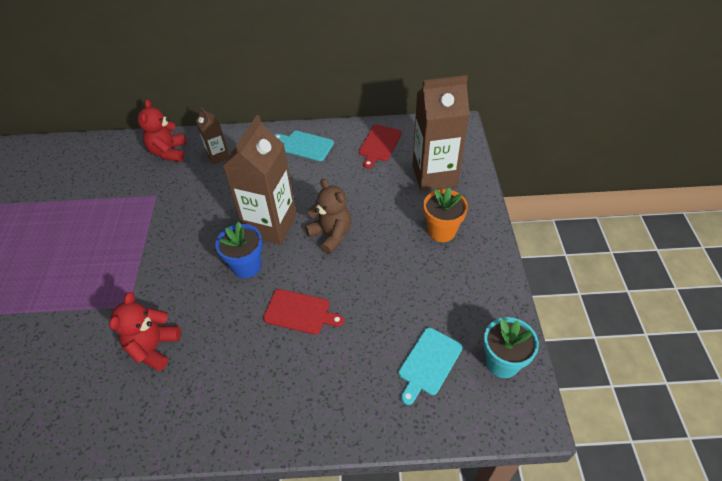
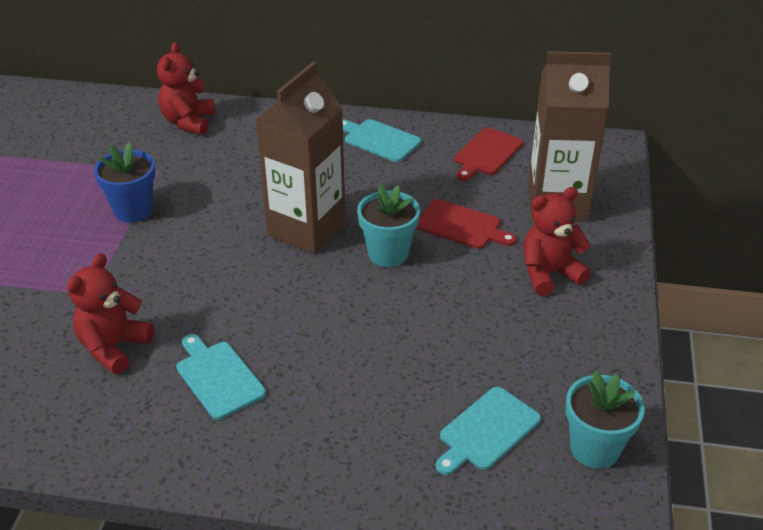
camera: 10 degrees right, 10 degrees down
(218, 156) = (254, 136): brown carton -> none
(235, 358) = (218, 377): none -> turquoise cutting board
(246, 266) = (261, 273): blue flower pot -> blue flower pot (133, 210)
(299, 312) = (320, 339): red cutting board -> red cutting board (461, 225)
(331, 235) = (388, 253): brown teddy bear -> turquoise flower pot
(441, 231) = (549, 273): orange flower pot -> red teddy bear

